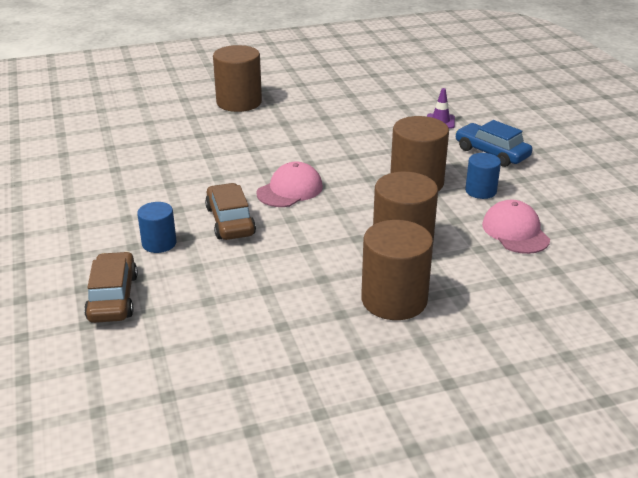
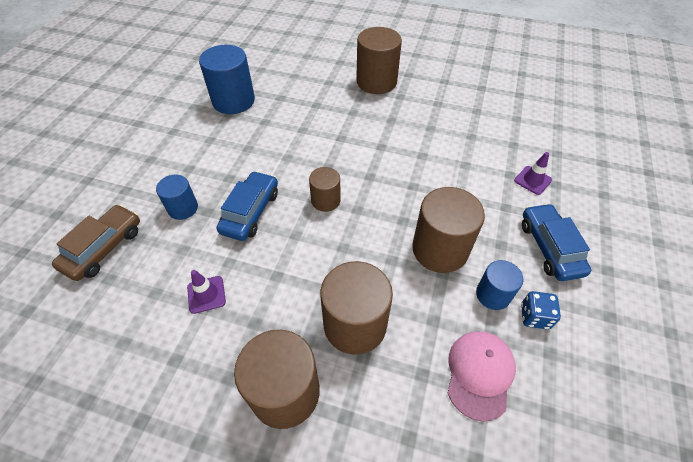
camera: 35 degrees right, 20 degrees up
(107, 158) = (233, 101): none -> blue cylinder
(230, 221) = (251, 212): brown car -> blue car
(258, 281) = (206, 294): none -> purple traffic cone
(290, 190) = (325, 200): pink cap -> brown cylinder
(519, 190) = (534, 316): none -> blue dice

